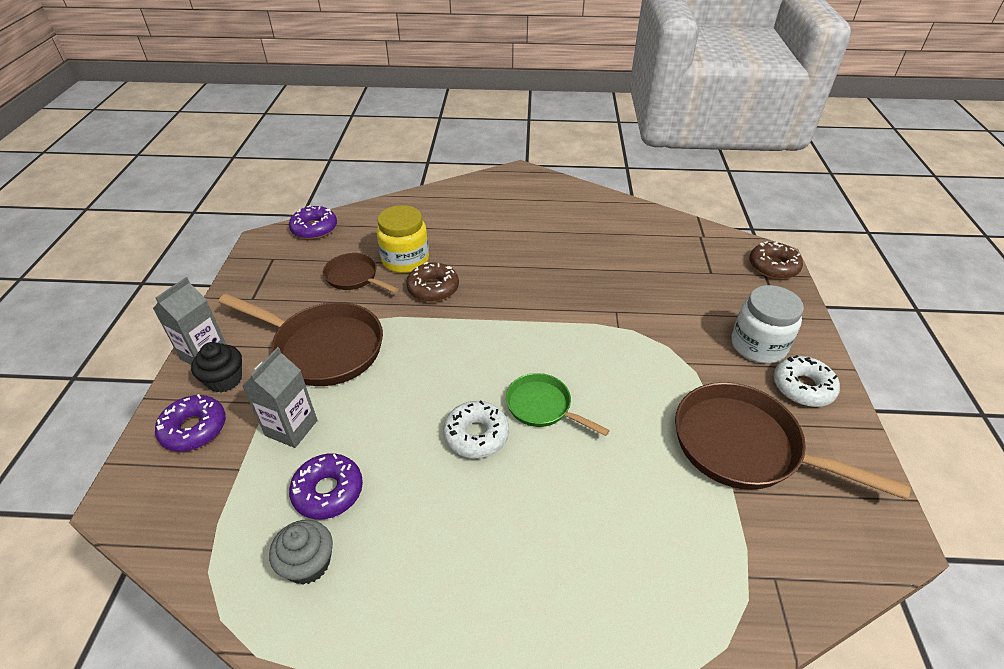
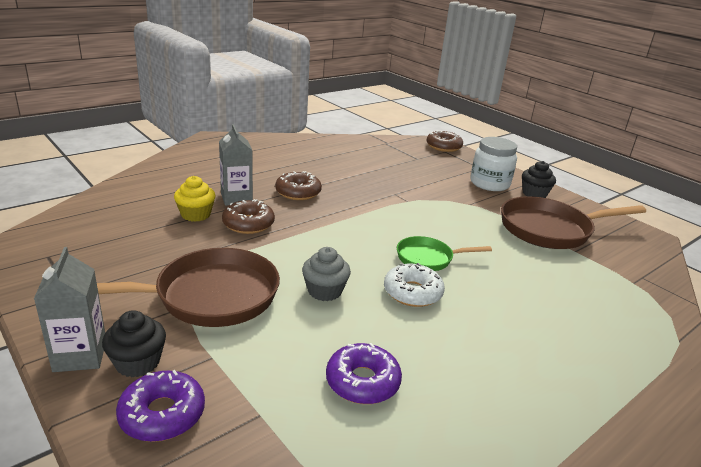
camera: 45 degrees left, 15 degrees down
(291, 428) = (265, 361): grey carton -> grey carton (236, 198)
(308, 563) = (419, 434): grey cupcake -> grey cupcake (324, 291)
(314, 228) = (64, 221): purple donut -> none
(354, 277) = (164, 240): brown pan -> none
(405, 260) = (196, 215): yellow jar -> yellow cupcake
(518, 269) = (298, 192): none -> brown donut
(802, 387) = (534, 194): white donut -> black cupcake

